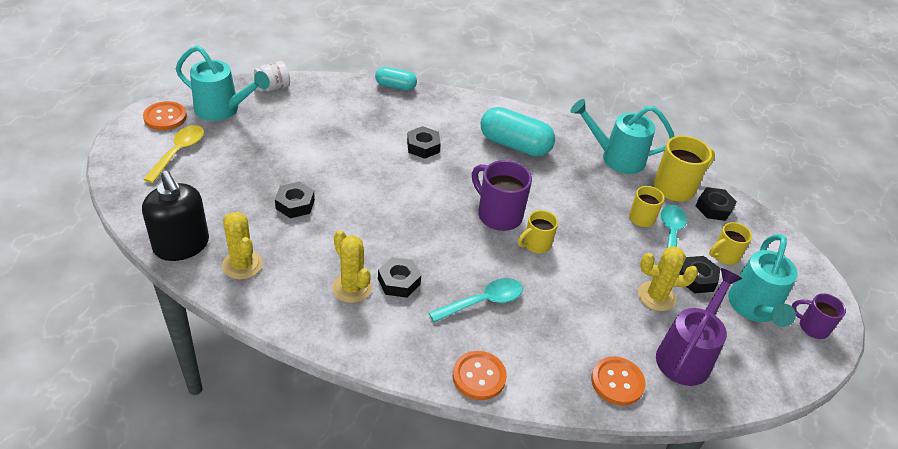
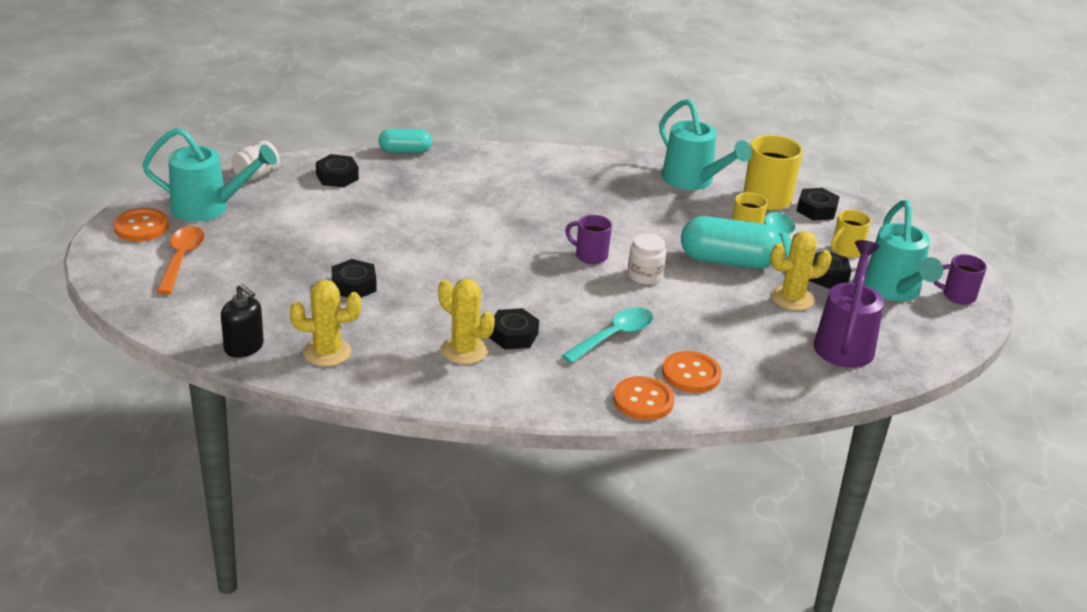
camera: 15 degrees left, 10 degrees down
(179, 152) = (181, 259): yellow spoon -> orange spoon
(181, 245) = (244, 347): black soap dispenser -> black soap dispenser, size x0.62
(242, 265) = (327, 352): yellow cactus -> yellow cactus turned 45 degrees counterclockwise
(423, 146) = (471, 205): black nut -> black nut (337, 177)
(498, 215) = (590, 256): purple mug -> purple mug, size x0.60
(514, 145) = (574, 187): turquoise capsule -> turquoise capsule (727, 261)
(536, 244) = (645, 275): yellow mug -> white jar
(616, 158) = (693, 181): turquoise watering can -> turquoise watering can turned 120 degrees counterclockwise
(617, 382) = (786, 378): orange button -> orange button (691, 374)

